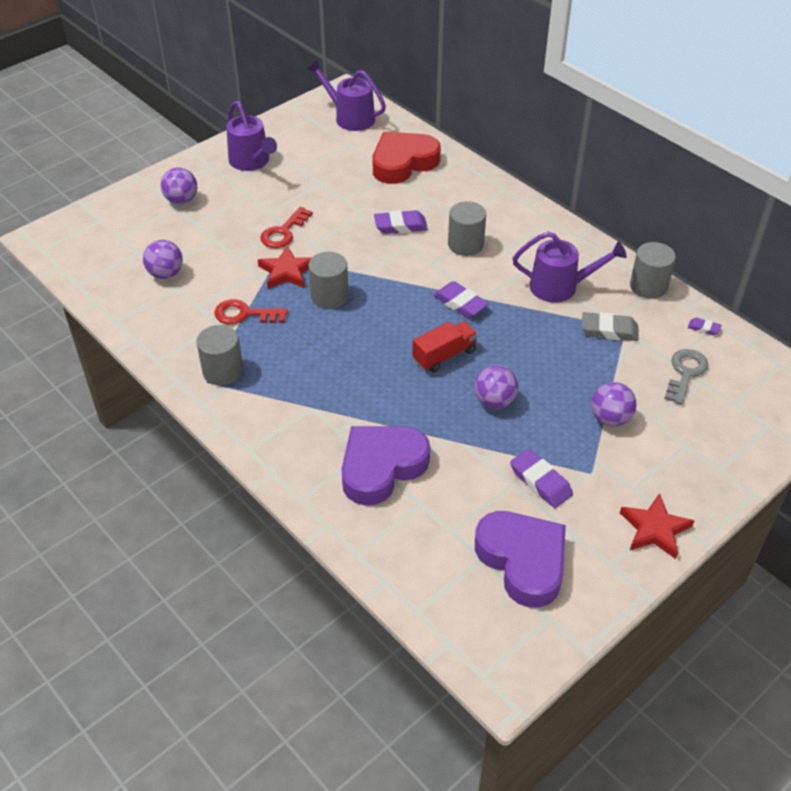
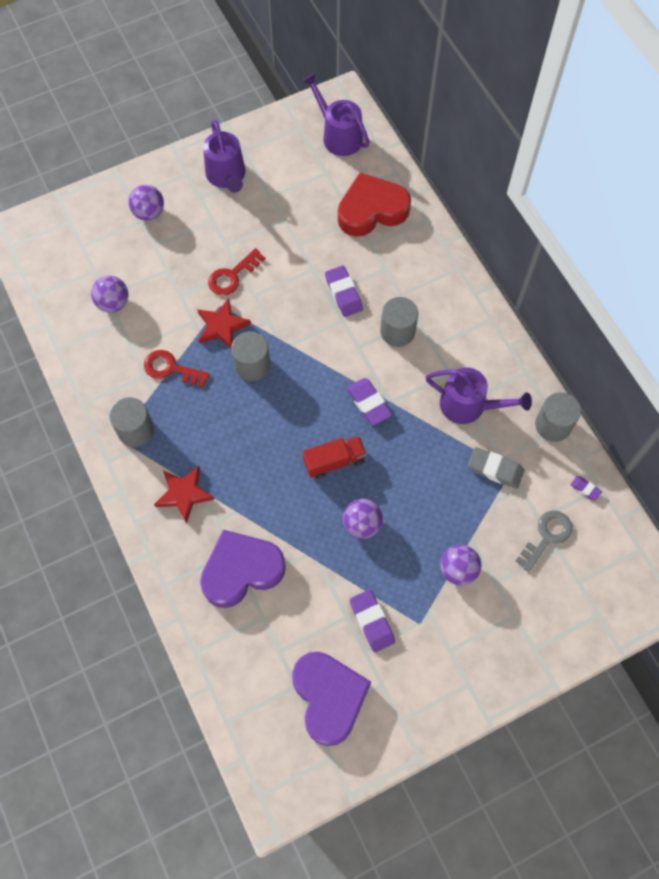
camera: 15 degrees right, 20 degrees up
(400, 226) = (343, 293): purple eraser -> purple eraser turned 60 degrees clockwise
(654, 529) = (452, 696): red star -> red star (184, 494)

